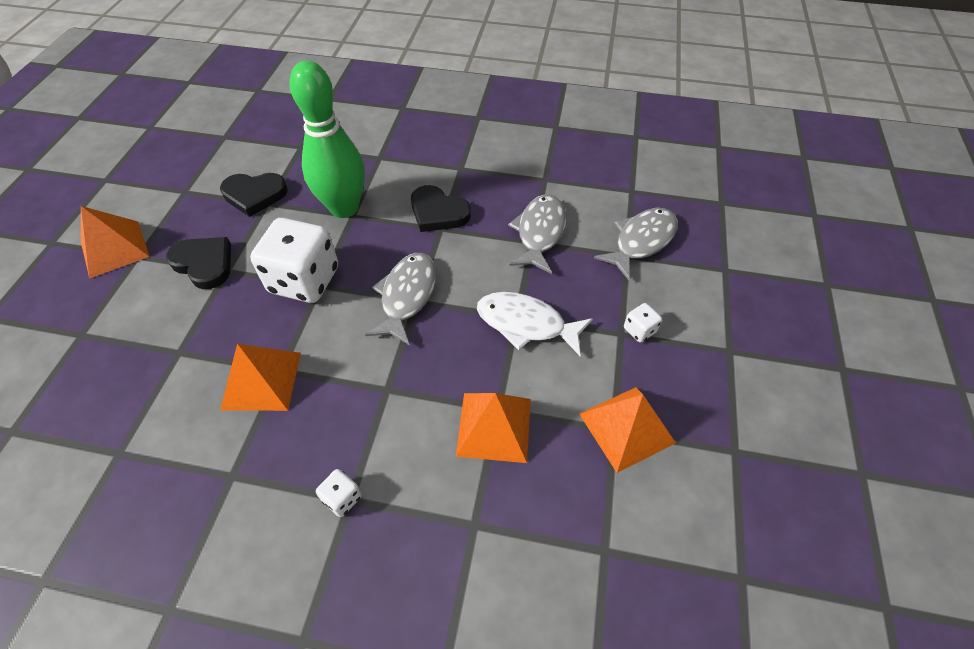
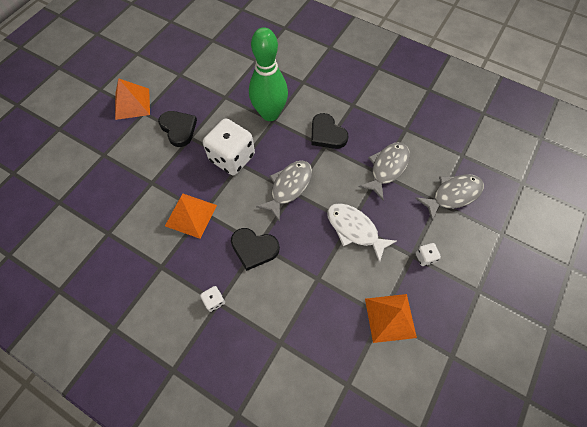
camera: 20 degrees right, 10 degrees up
(254, 195) = (219, 89): black heart -> black heart (254, 249)
(494, 427) = (311, 289): orange pyramid -> none

